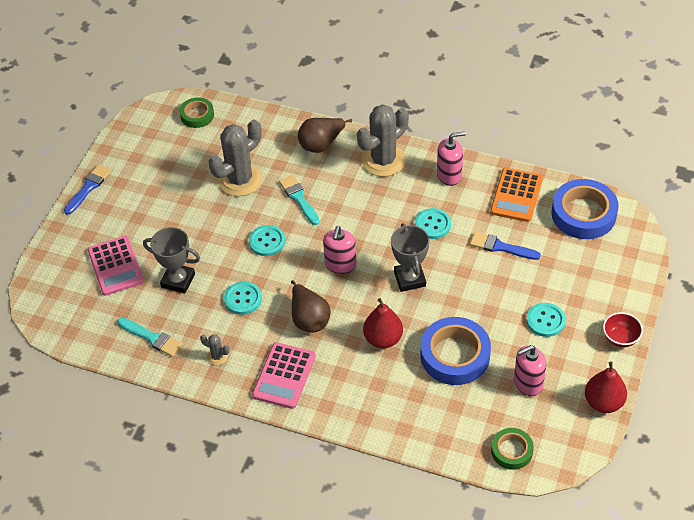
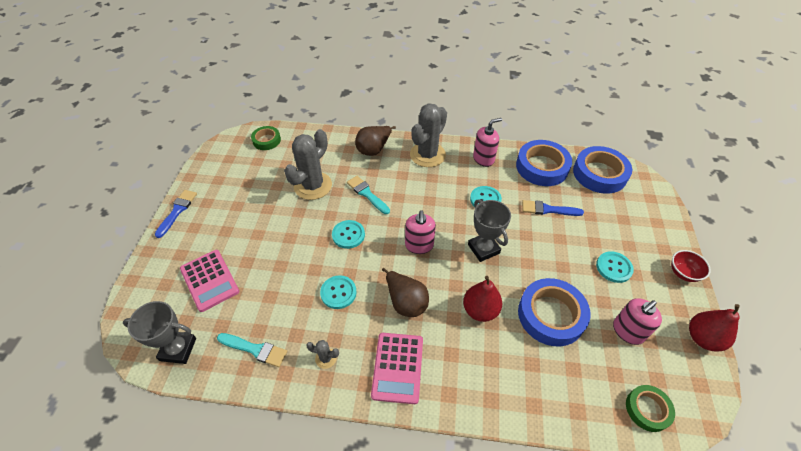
camera: 15 degrees left, 0 degrees up
(178, 280) = (272, 284): grey trophy -> grey trophy (178, 349)
(516, 195) = (542, 167): orange calculator -> blue tape

